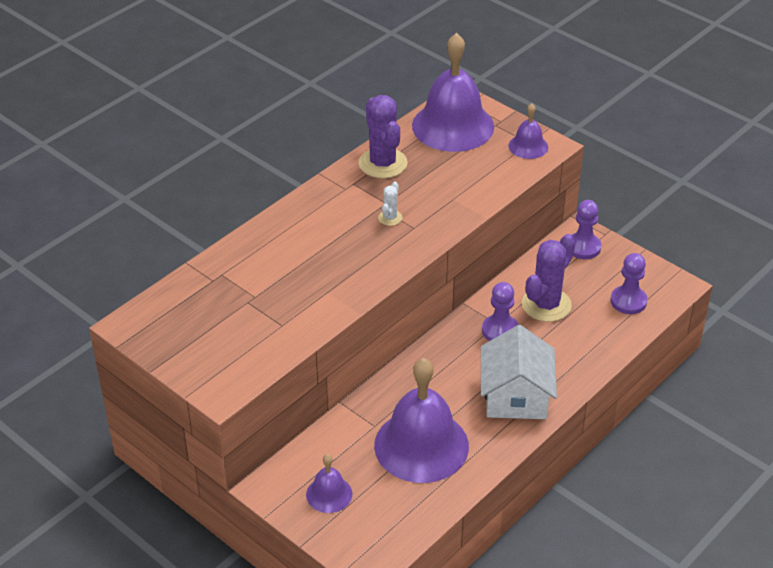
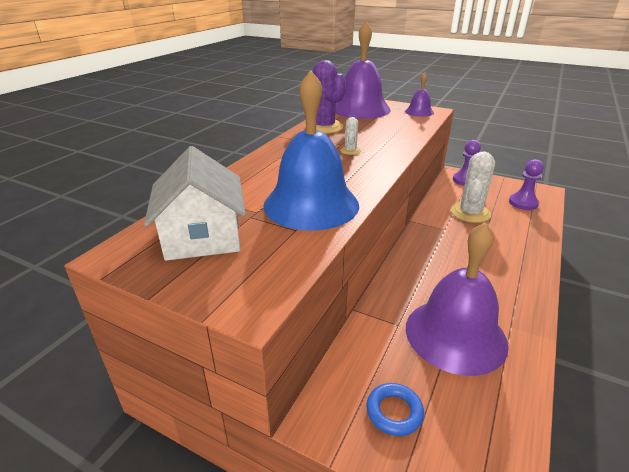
camera: 15 degrees left, 10 degrees down
(309, 296) = (311, 204): none -> blue bell
(329, 494) = (394, 412): purple bell -> blue ring
(500, 330) = (451, 233): purple pawn -> none
(516, 396) = (503, 276): white house -> white house (203, 236)
(546, 305) = (470, 213): purple cactus -> white cactus

